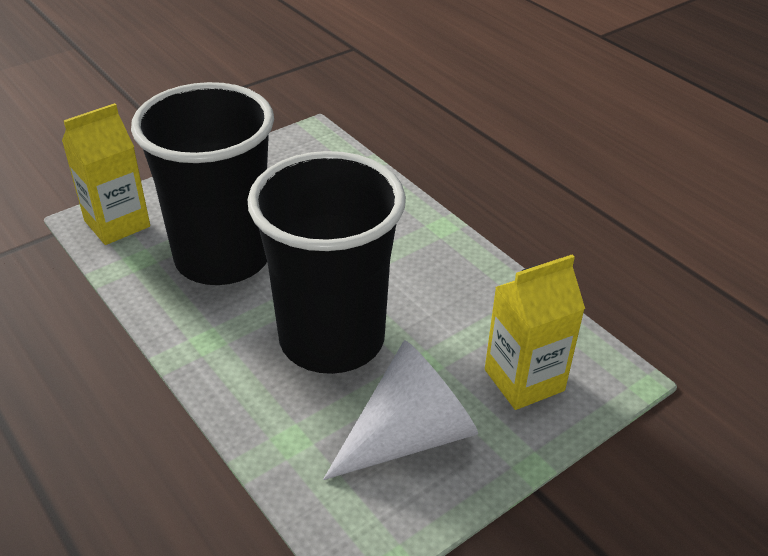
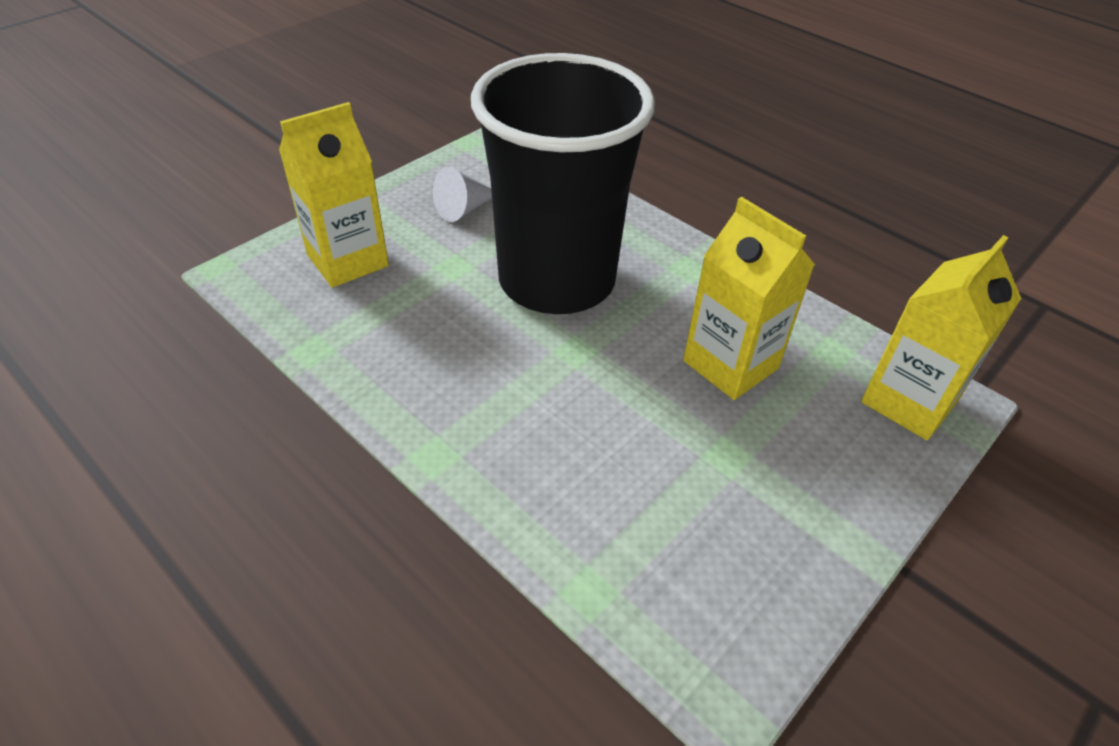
camera: 170 degrees right, 5 degrees up
(223, 258) = (730, 364): black cup -> yellow carton
(409, 435) = (463, 209): white cone -> white cone, size x0.50

